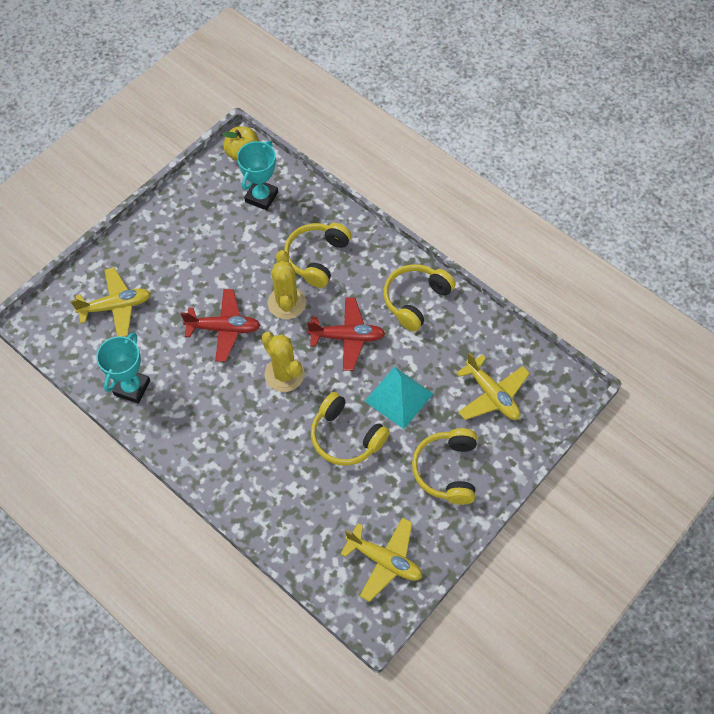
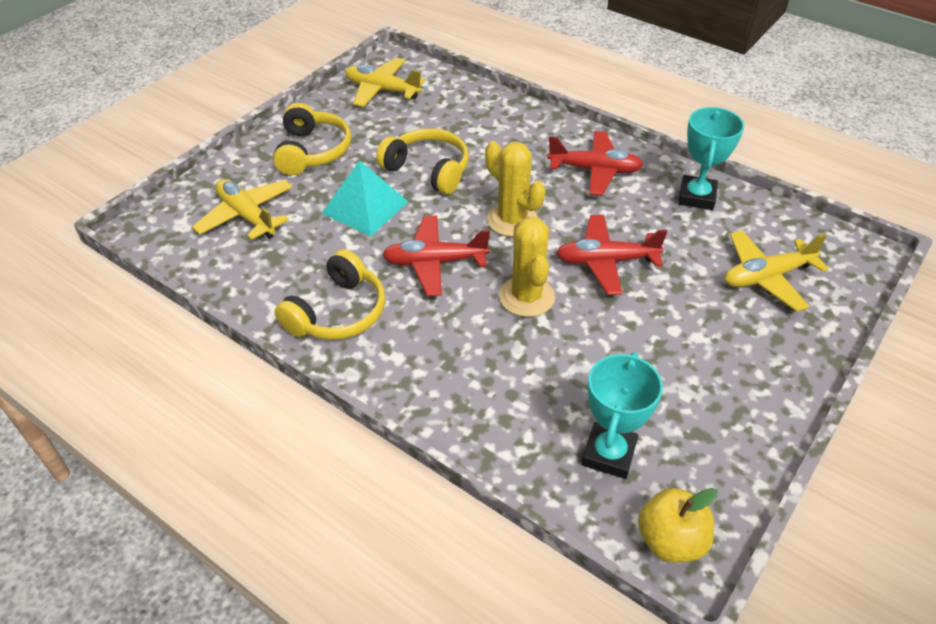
camera: 175 degrees right, 15 degrees down
(204, 425) = (595, 170): none -> red plane
(317, 258) = (493, 359): yellow headphones -> none

